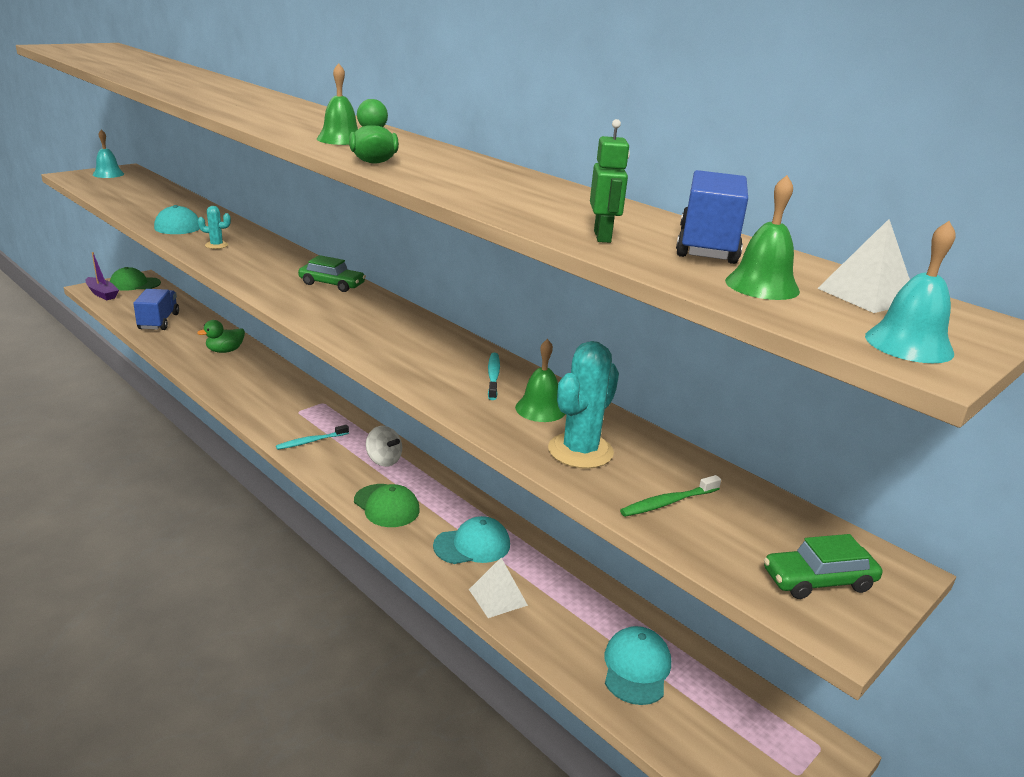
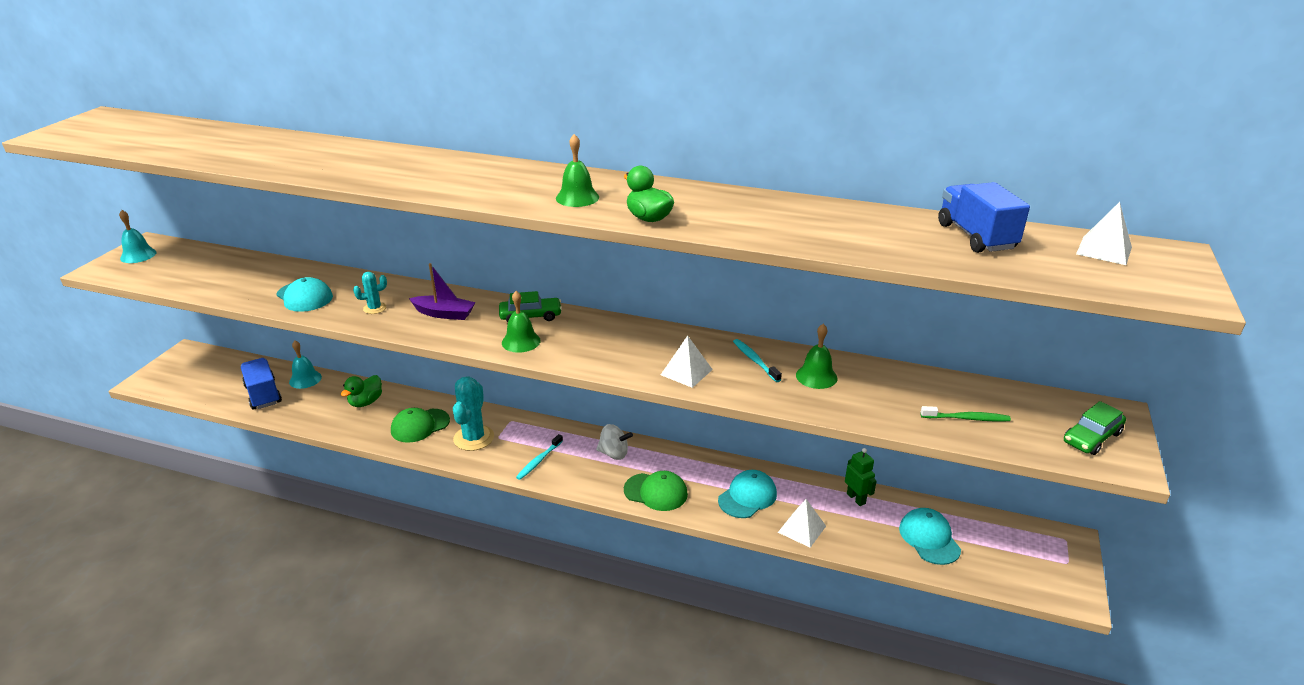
camera: 25 degrees left, 5 degrees up
(102, 293) = (164, 384): purple boat -> purple boat (444, 314)
(135, 284) = (187, 361): green cap -> green cap (420, 426)
(411, 364) = (686, 372): none -> white pyramid
(580, 451) = (878, 401): turquoise cactus -> turquoise cactus (474, 438)
(602, 237) = (911, 249): green robot -> green robot (856, 498)
(668, 502) = (966, 418): green toothbrush -> green toothbrush turned 120 degrees counterclockwise
(762, 286) = (1050, 263): green bell -> green bell (521, 341)
(909, 344) = (1171, 285): turquoise bell -> turquoise bell (305, 379)

